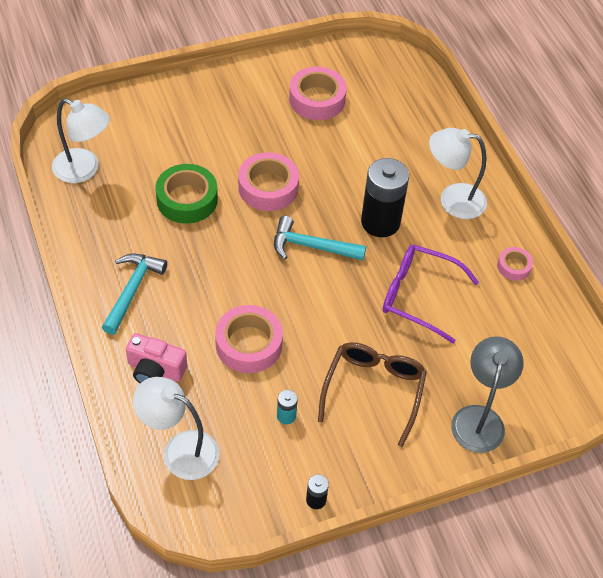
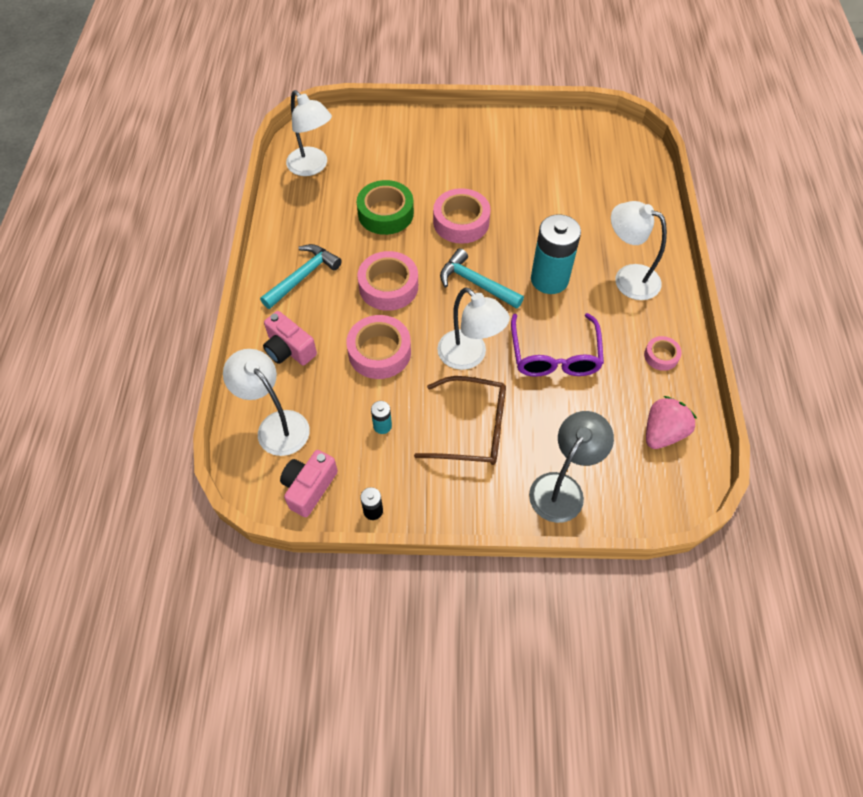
camera: 25 degrees right, 5 degrees up
(243, 499) = (309, 487): none -> pink camera
(317, 99) = (540, 158): pink tape -> pink tape (388, 286)
(338, 321) = (469, 356): none -> white lamp
(374, 390) = (473, 428): brown glasses -> brown glasses turned 60 degrees clockwise
(380, 222) = (549, 279): black battery -> turquoise battery
(418, 296) = (554, 356): purple glasses -> purple glasses turned 135 degrees counterclockwise
(545, 338) = (662, 433): none -> pink strawberry

